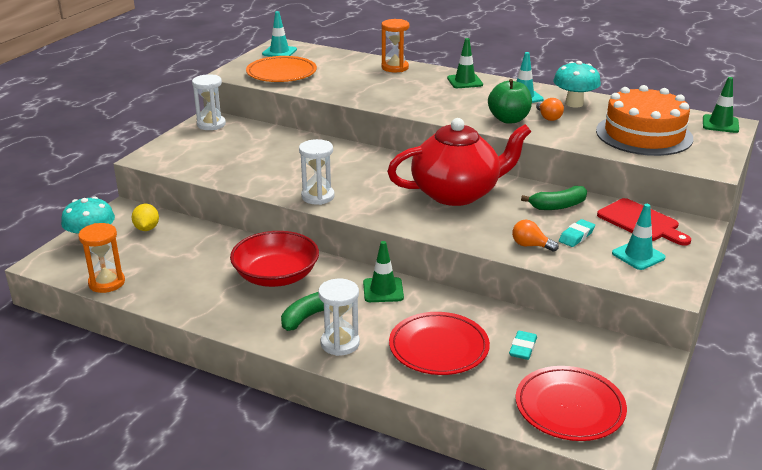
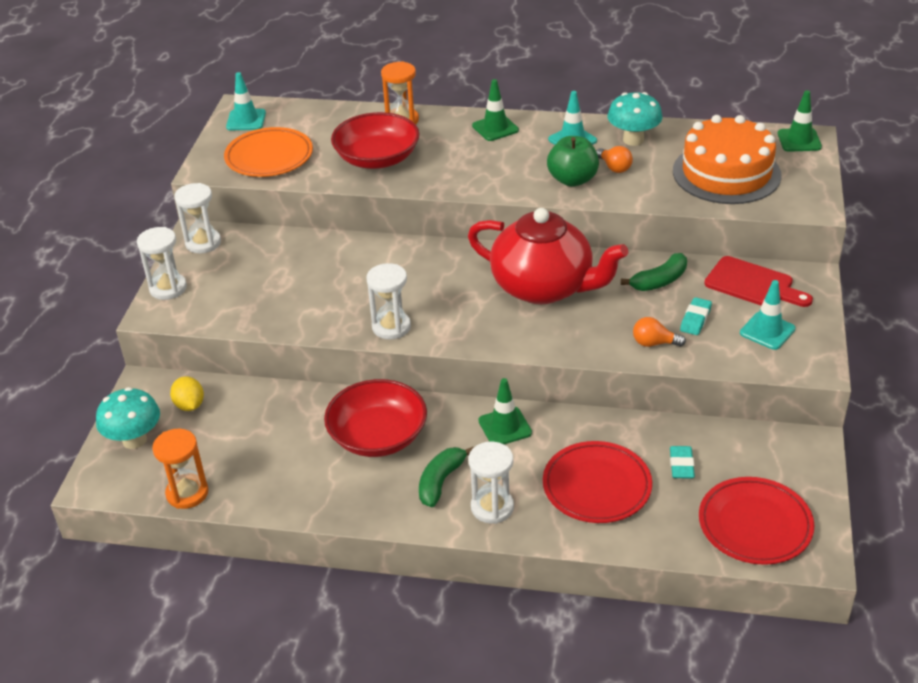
camera: 15 degrees left, 10 degrees up
(167, 146) = (168, 288): none -> white hourglass
(361, 85) = (377, 158): none -> red bowl
(457, 193) = (544, 287): red teapot -> red teapot turned 60 degrees clockwise

